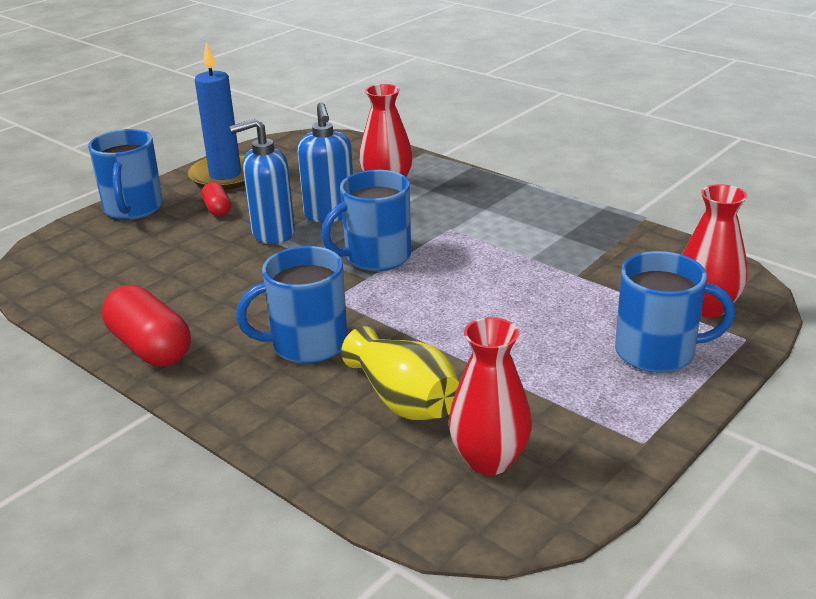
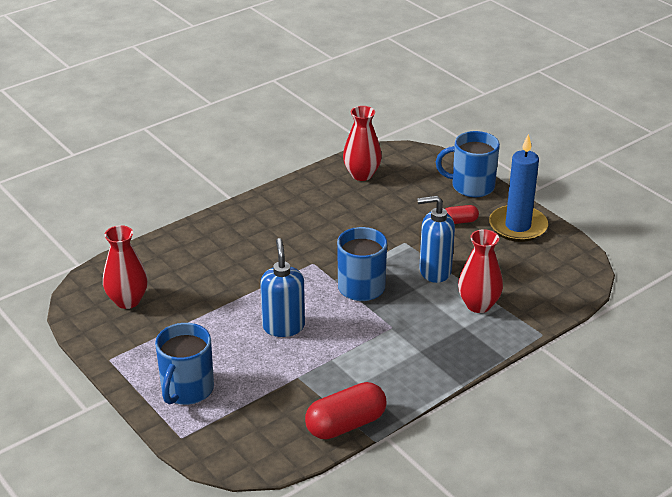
camera: 100 degrees right, 5 degrees up
(150, 347) = (288, 195): red capsule -> red capsule (346, 424)
(272, 233) = (413, 244): blue soap dispenser -> blue soap dispenser (283, 326)
(307, 344) = (265, 249): blue mug -> none
(404, 400) = (193, 279): yellow vase -> none
(706, 307) = (227, 431): red vase -> red vase (361, 175)

